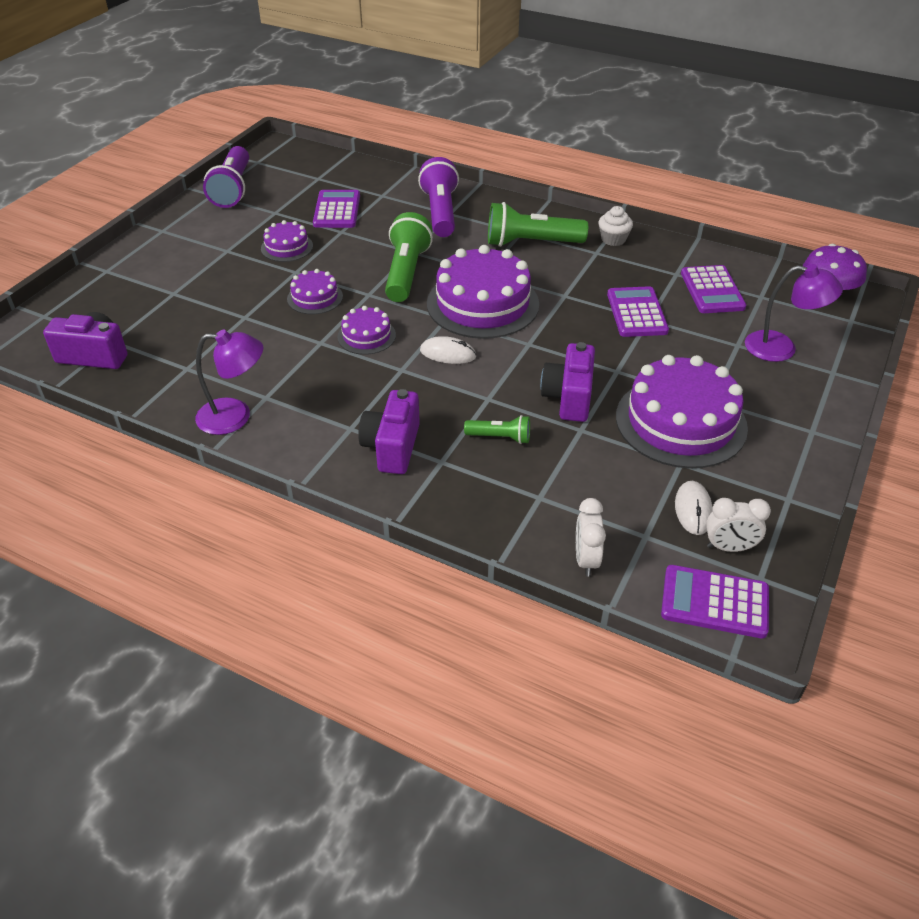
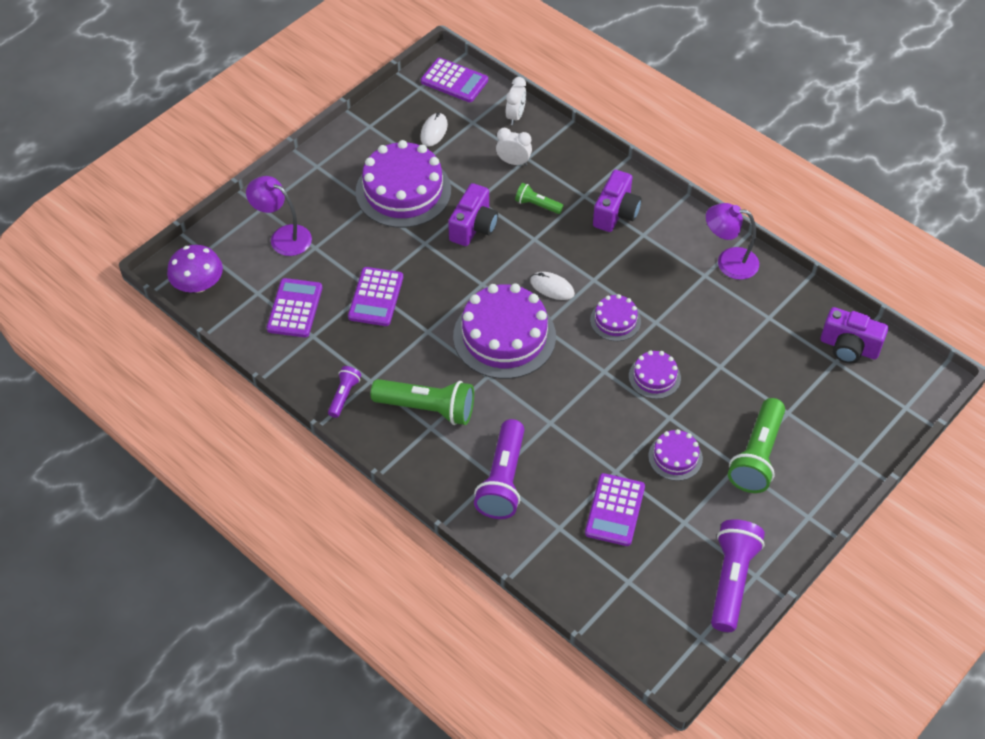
camera: 165 degrees left, 10 degrees up
(406, 272) = (562, 392): green flashlight -> green flashlight (757, 456)
(613, 239) = (344, 395): white cupcake -> purple flashlight
(729, 547) = (426, 106): white clock -> white clock (513, 162)

